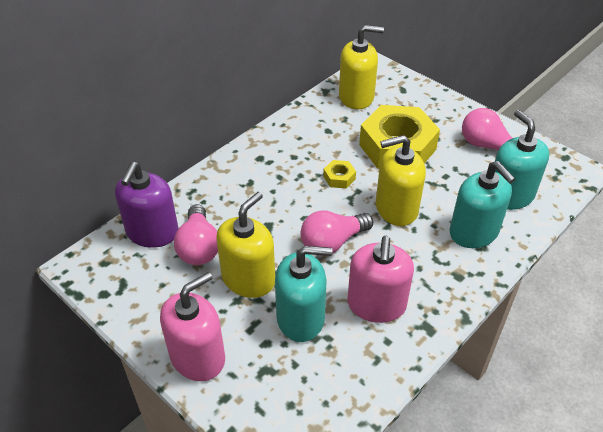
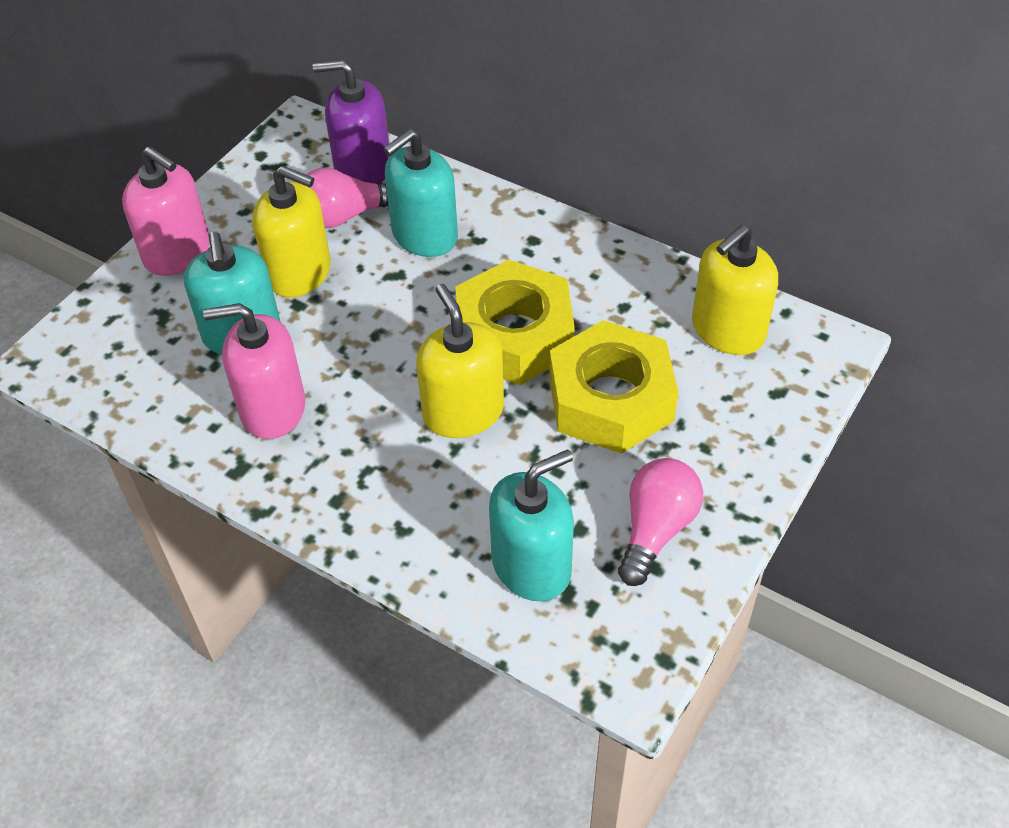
camera: 80 degrees right, 5 degrees up
(332, 242) = (378, 346): pink light bulb -> none
(339, 178) = (514, 335): yellow nut -> yellow nut, size x2.48
(356, 97) = (727, 330): yellow soap dispenser -> yellow soap dispenser turned 60 degrees clockwise
(474, 232) = (432, 516): turquoise soap dispenser -> turquoise soap dispenser (424, 235)

